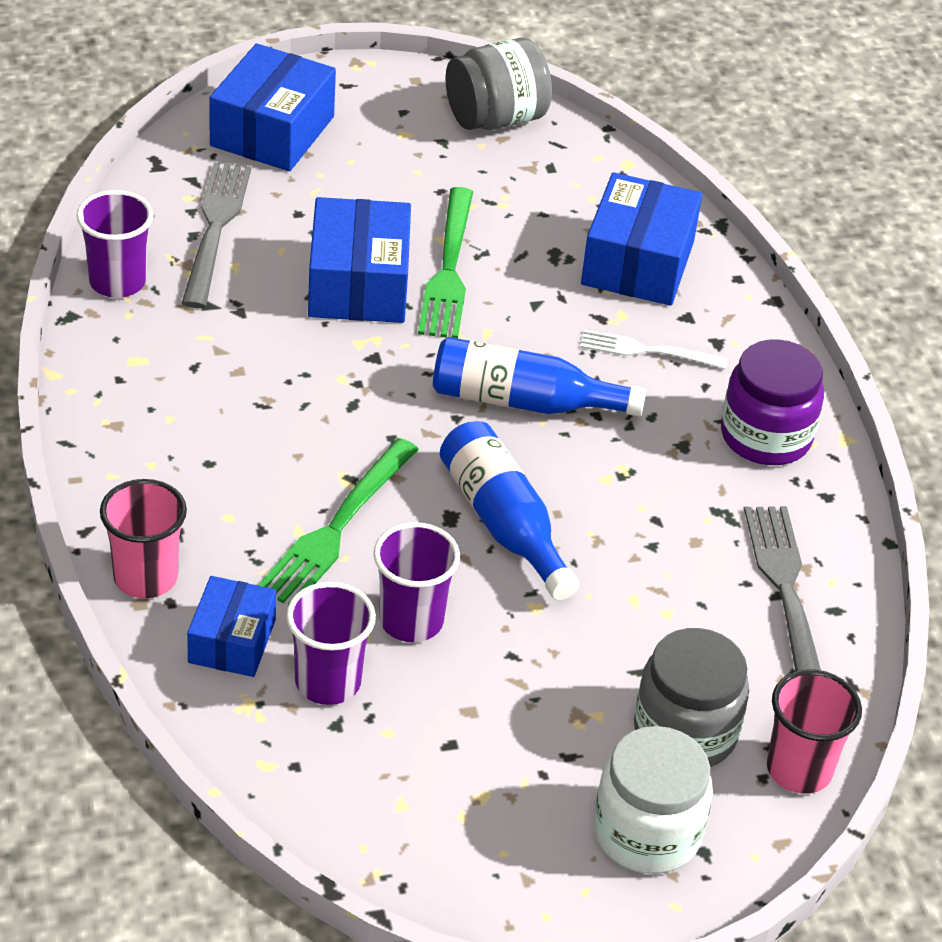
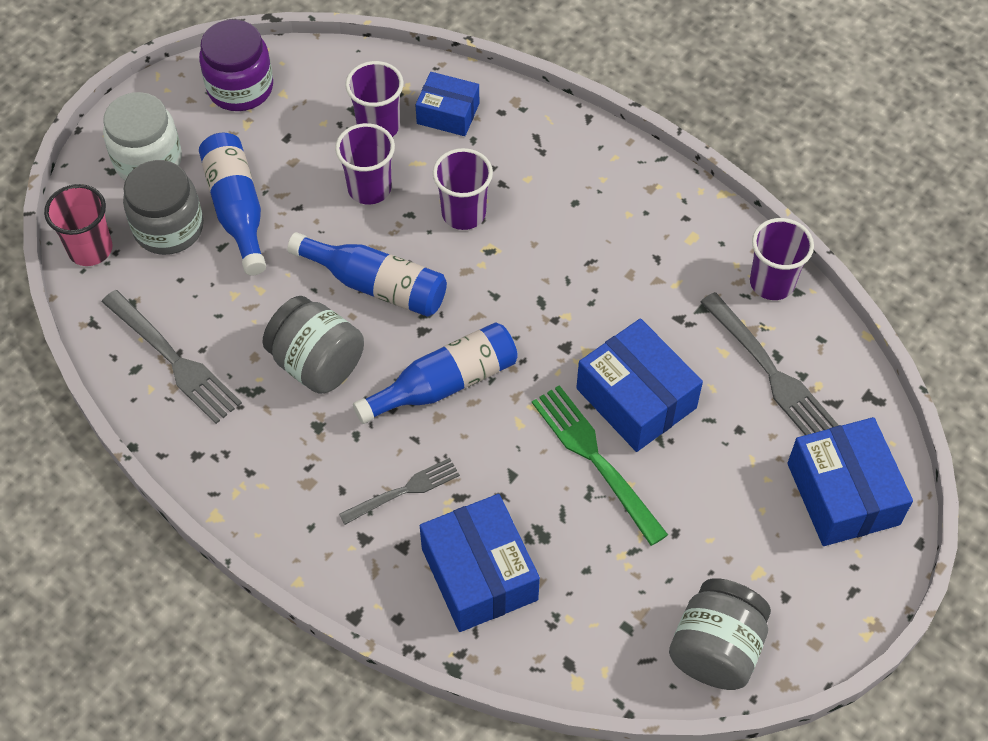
camera: 145 degrees right, 15 degrees up
(145, 578) = (528, 115): pink cup -> none
(232, 641) = (448, 113): blue box -> blue box turned 45 degrees counterclockwise
(336, 528) = (463, 213): green fork -> purple cup
(586, 699) = (237, 209): none -> blue bottle
(634, 495) = (317, 363): none -> grey jar
(646, 351) = (404, 490): white fork -> grey fork
(766, 436) = (270, 475): purple jar -> purple jar (240, 88)

